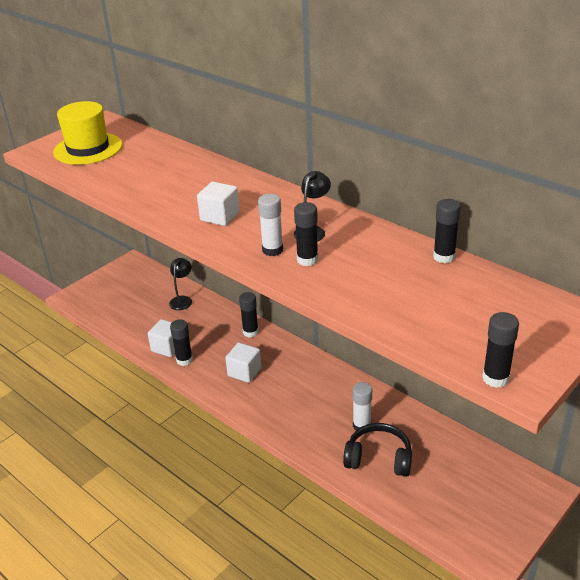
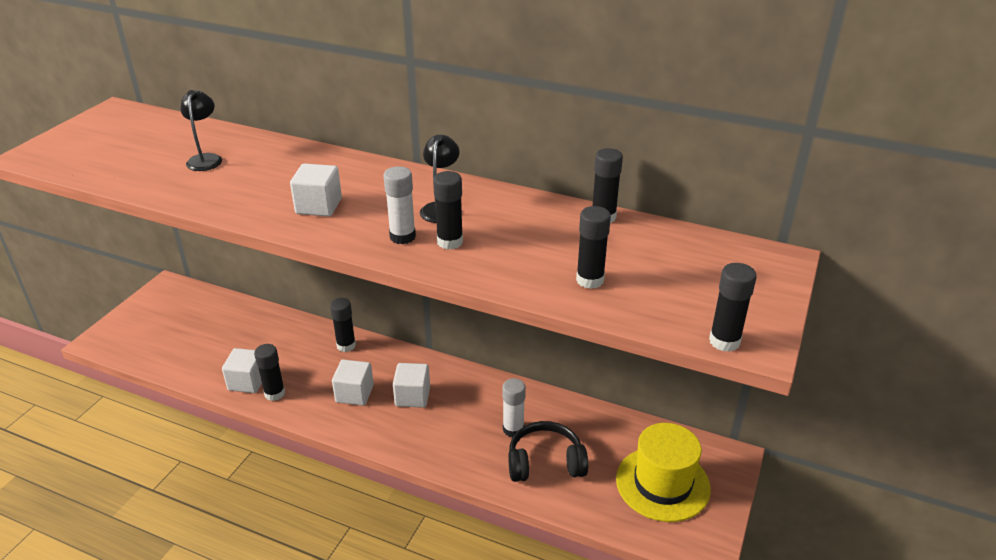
camera: 20 degrees left, 0 degrees up
(88, 149) = (106, 145): yellow hat -> yellow hat (662, 483)
(182, 300) = (248, 321): black lamp -> black lamp (206, 159)
(289, 383) = (412, 396): none -> white cube
(406, 308) = (590, 280): none -> black glue stick

